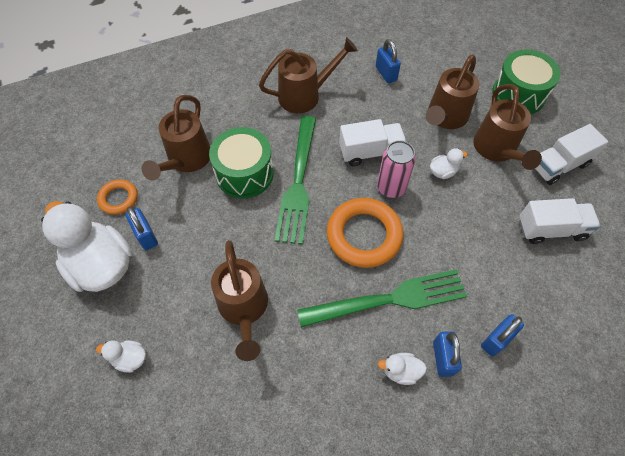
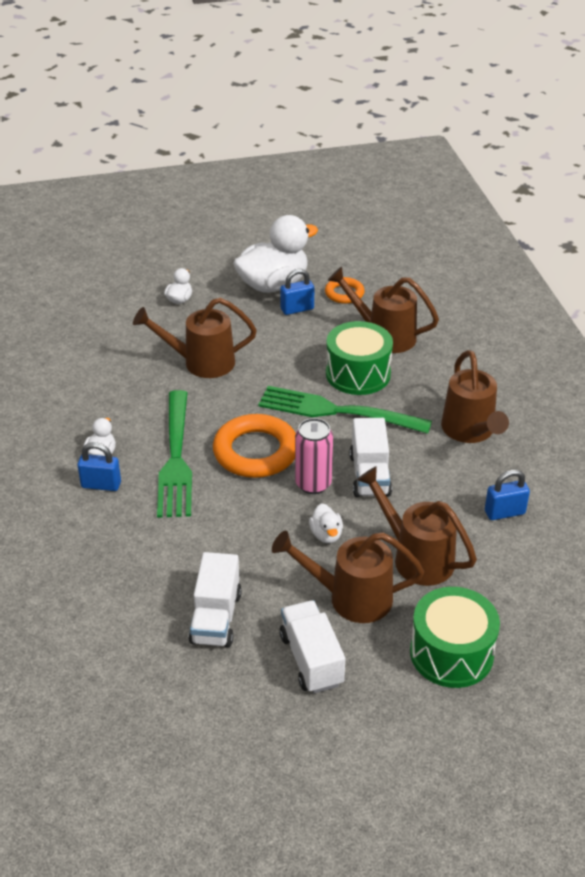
camera: 100 degrees right, 20 degrees down
(496, 340) = (102, 529): blue padlock -> none

